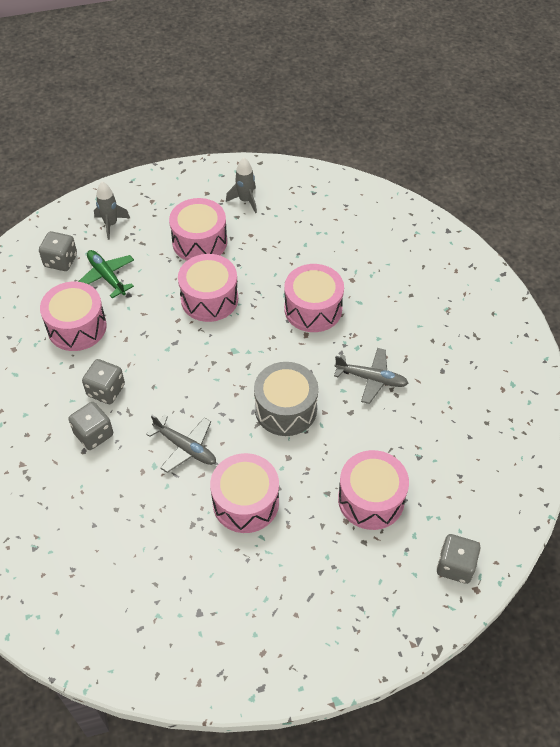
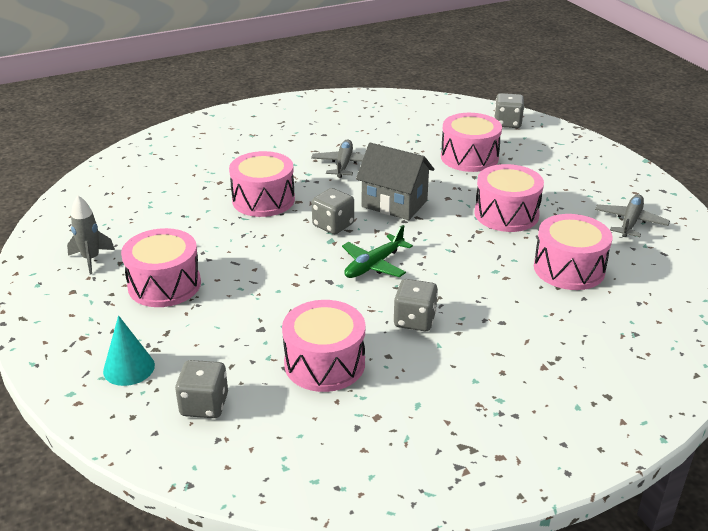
camera: 100 degrees left, 20 degrees down
(93, 434) = (477, 318): grey dice -> grey dice (333, 225)
(107, 277) = (232, 353): green plane -> green plane (374, 265)
(111, 224) = (129, 368): grey rocket -> turquoise cone
(185, 447) = (464, 255): grey plane -> grey plane (630, 222)
(209, 299) = (259, 265): pink drum -> pink drum (569, 269)
(285, 409) = (394, 204): grey drum -> grey house

